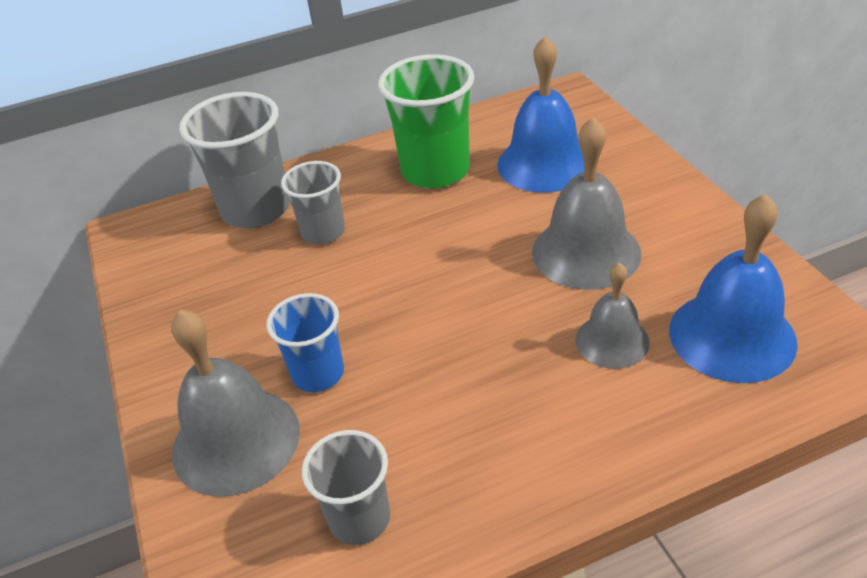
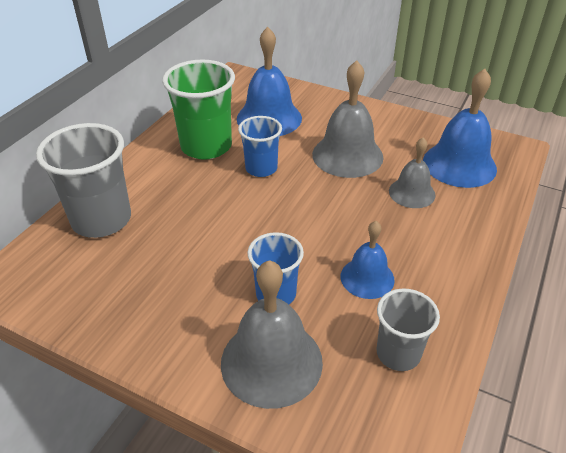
camera: 45 degrees left, 0 degrees up
(323, 232) = (173, 212): grey cup -> none
(429, 414) = (367, 278): none -> blue bell
(464, 223) = (261, 168): none -> blue cup

